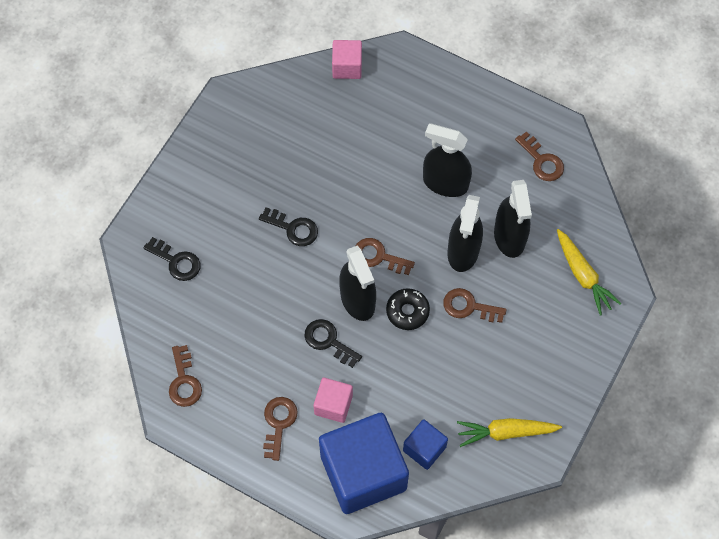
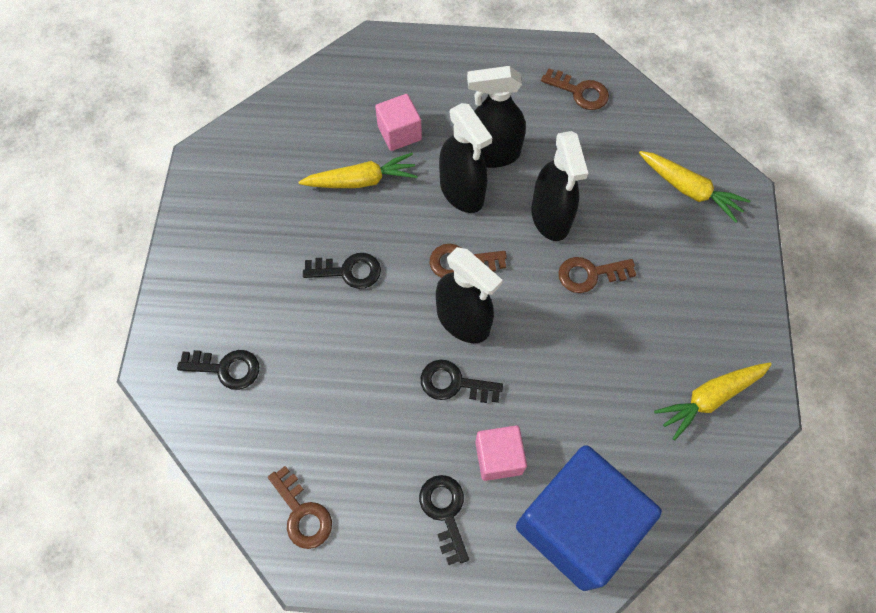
camera: 25 degrees left, 0 degrees up
(278, 423) = (445, 512): brown key -> black key
(335, 163) = (361, 180): none -> yellow carrot
(347, 67) = (323, 77): pink cube -> pink cube (399, 133)
(407, 311) = (526, 309): black donut -> none
(424, 448) = (631, 461): blue cube -> none
(509, 237) = (591, 181): black spray bottle -> black spray bottle (462, 191)

